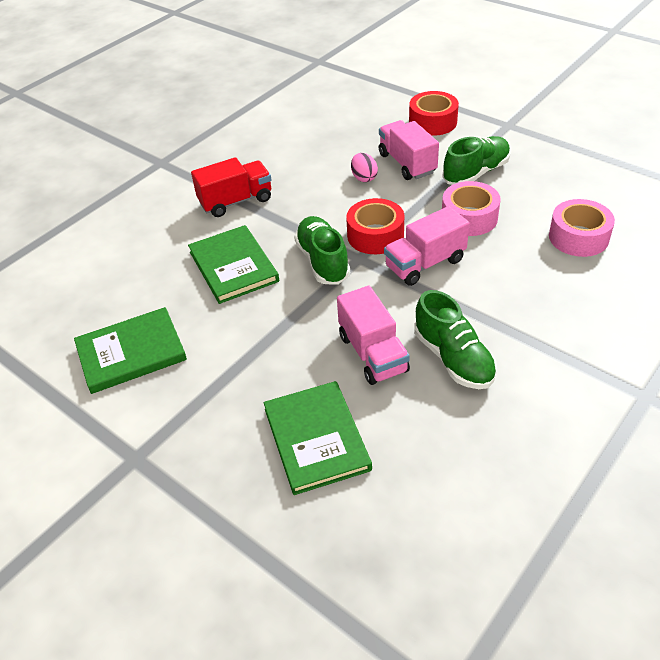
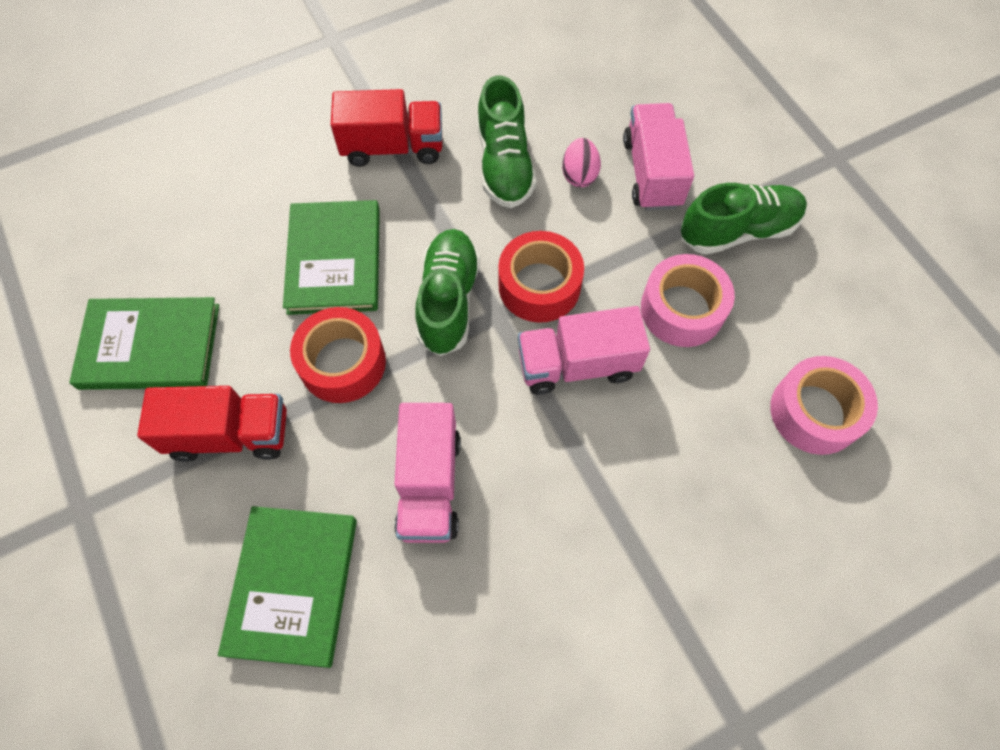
camera: 20 degrees right, 20 degrees up
(219, 377) = (230, 434): none -> red truck
(432, 122) = (731, 109): red tape -> red tape (342, 363)
(453, 358) = (525, 541): green shoe -> green shoe (504, 164)

